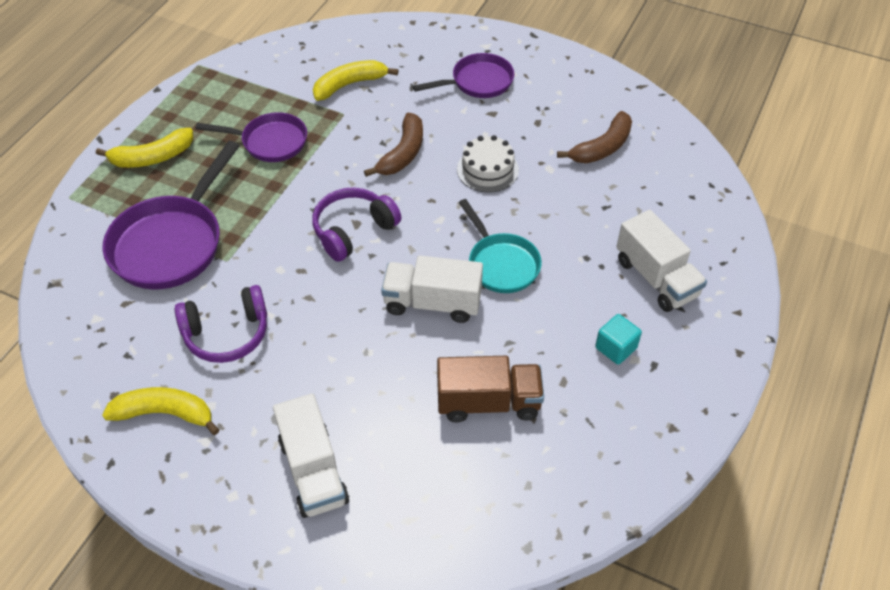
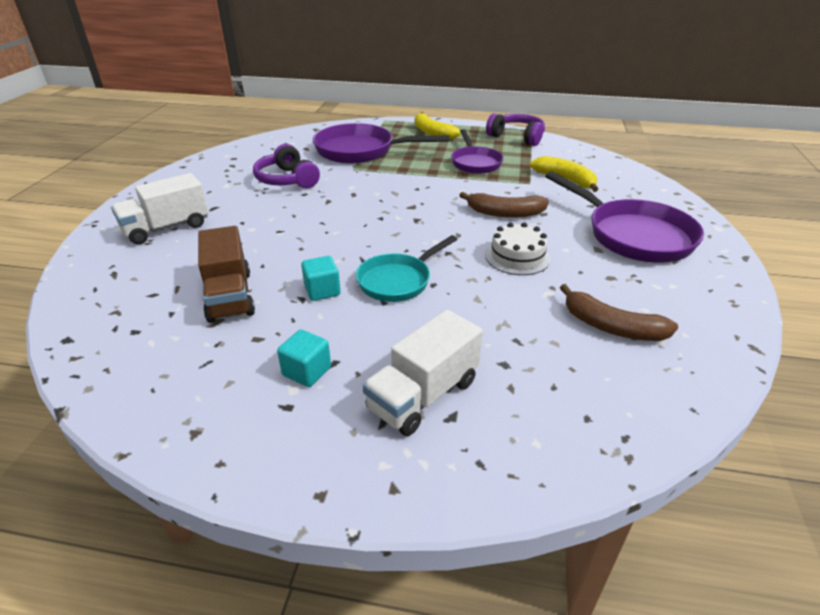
camera: 75 degrees right, 15 degrees down
(165, 413) = (219, 173): yellow banana -> none
(353, 230) = (403, 206): purple headphones -> purple headphones (517, 137)
(432, 303) = (338, 252): white truck -> none
(478, 82) = (633, 235): purple pan -> purple pan, size x1.60
(501, 324) = (322, 290): none -> turquoise cube

